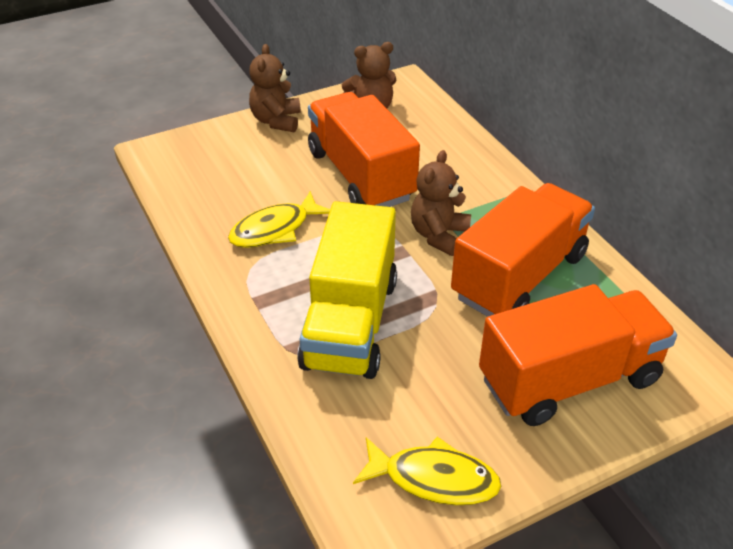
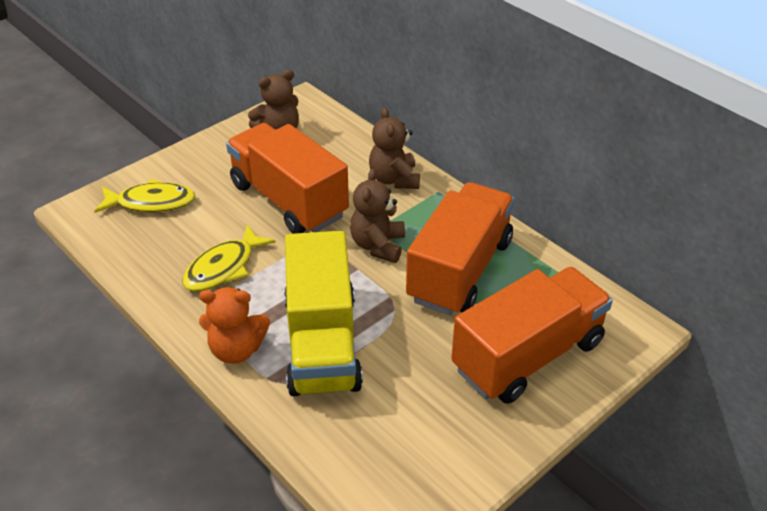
camera: 15 degrees left, 0 degrees up
(262, 312) = (236, 349): none -> orange teddy bear
(276, 121) = (191, 159): brown teddy bear -> brown teddy bear (394, 179)
(434, 479) = (438, 468): yellow fish -> yellow fish (151, 202)

